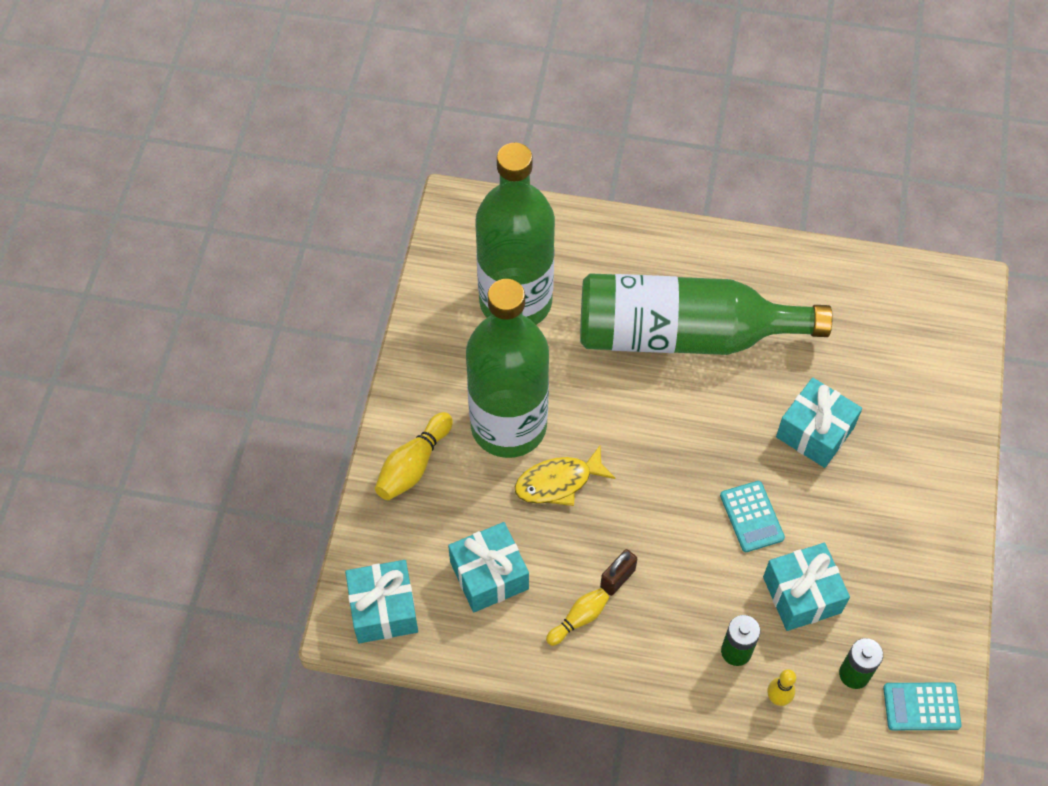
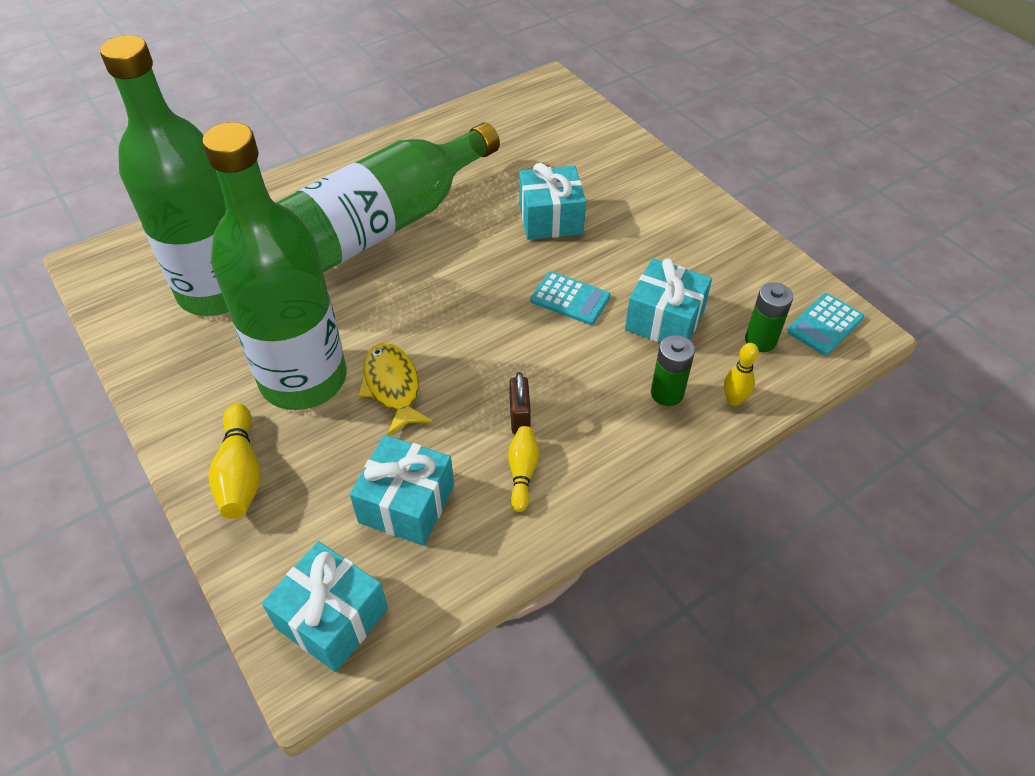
camera: 45 degrees left, 10 degrees down
(558, 482) = (392, 387): yellow fish -> yellow fish turned 135 degrees clockwise

